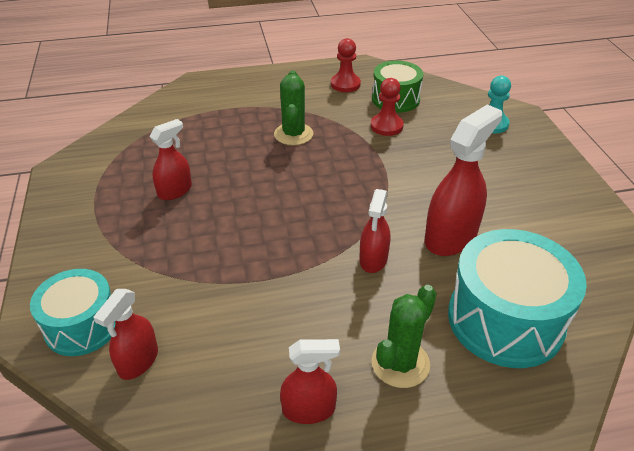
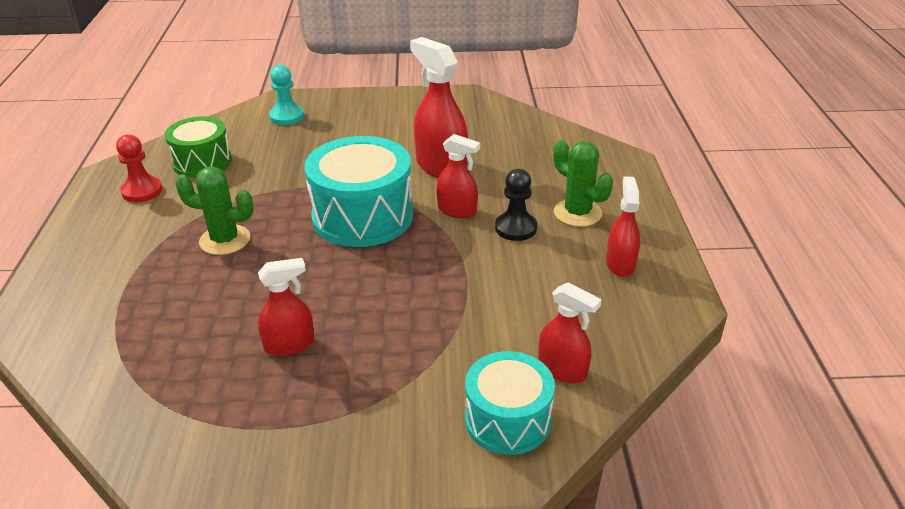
camera: 80 degrees left, 5 degrees down
(175, 191) = (289, 344): red spray bottle -> red spray bottle turned 105 degrees clockwise
(355, 308) = (516, 228): none -> black pawn
(386, 126) = (251, 175): red pawn -> none
(505, 319) = (539, 159): turquoise drum -> turquoise drum (362, 216)

